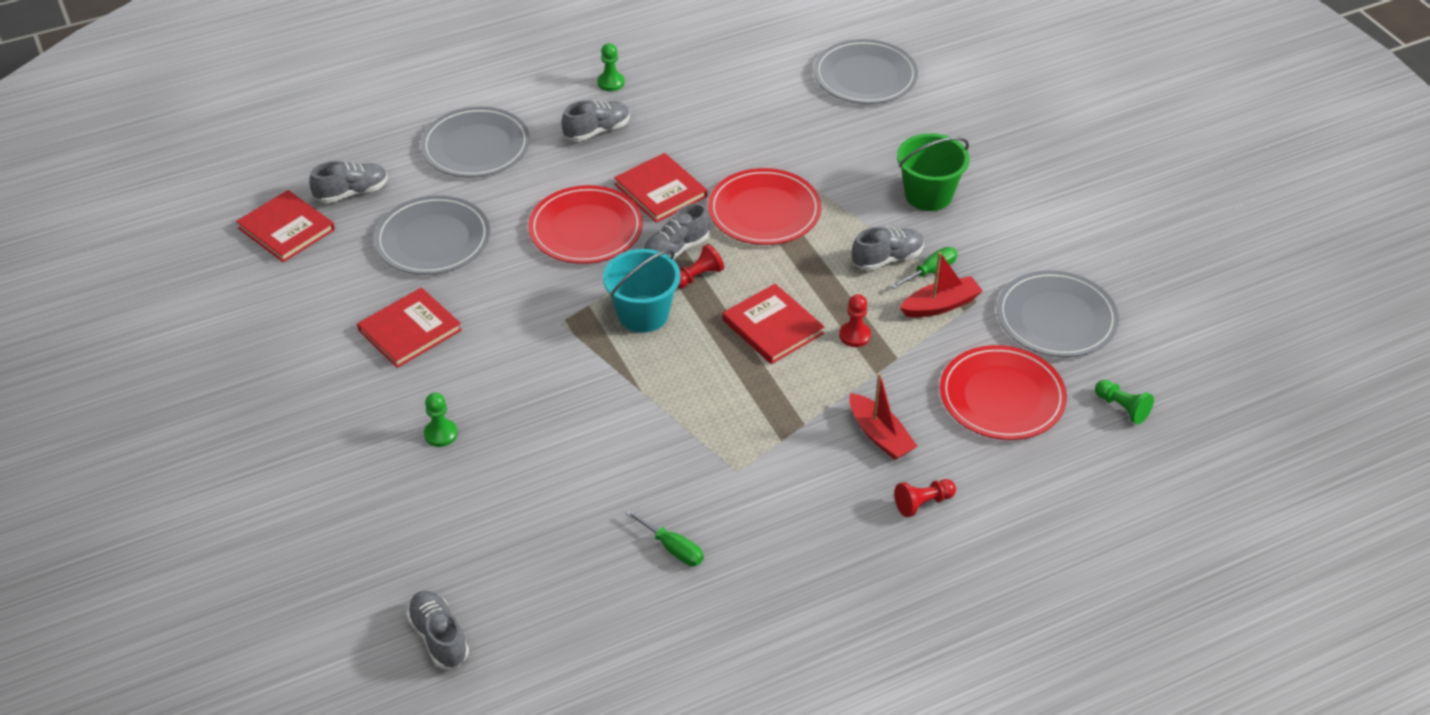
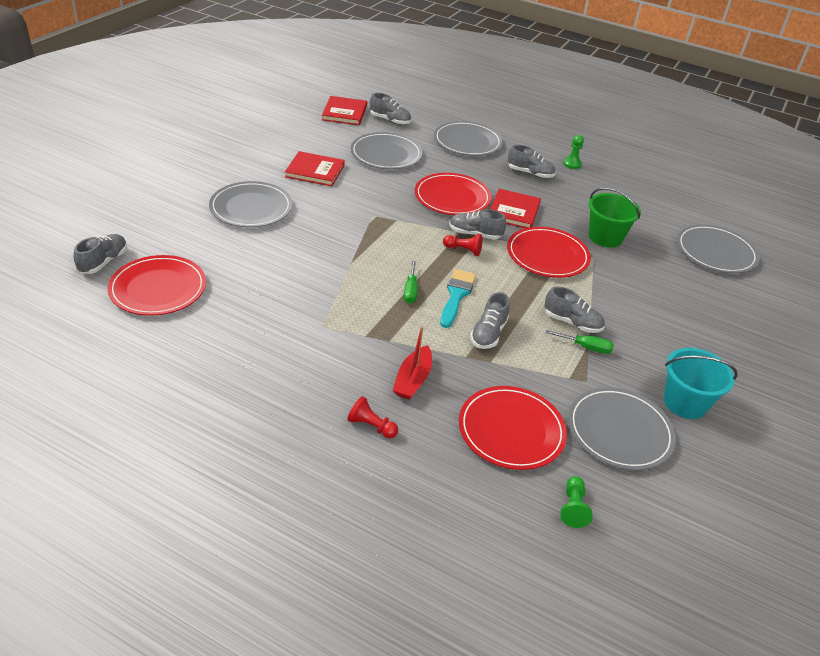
camera: 50 degrees right, 5 degrees down
(441, 434) = (251, 208): green pawn -> grey plate
(544, 599) = (158, 288): none -> red plate
(643, 314) = (411, 241): turquoise bucket -> turquoise bucket (685, 402)
(673, 549) = (236, 324): green screwdriver -> green screwdriver (410, 291)
(772, 327) = (456, 295): red book -> turquoise brush
(855, 335) = (488, 334): red pawn -> grey shoe
(928, 195) = (652, 319): green bucket -> green bucket (605, 237)
(940, 305) = (561, 364): red boat -> none

